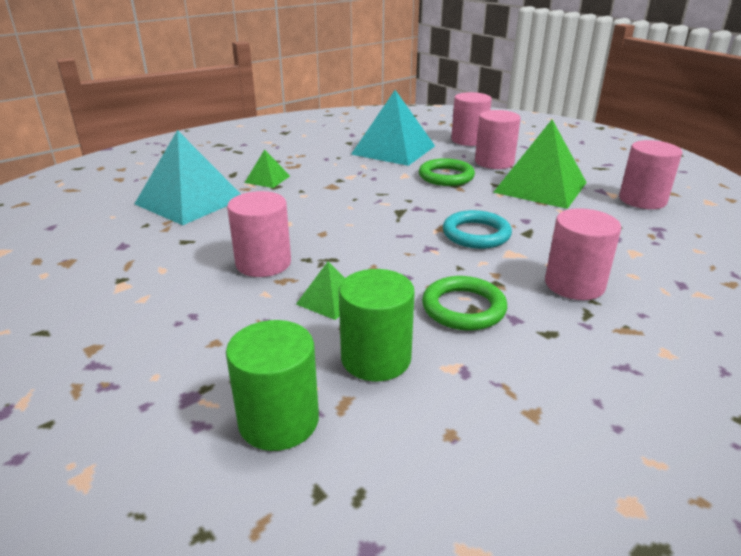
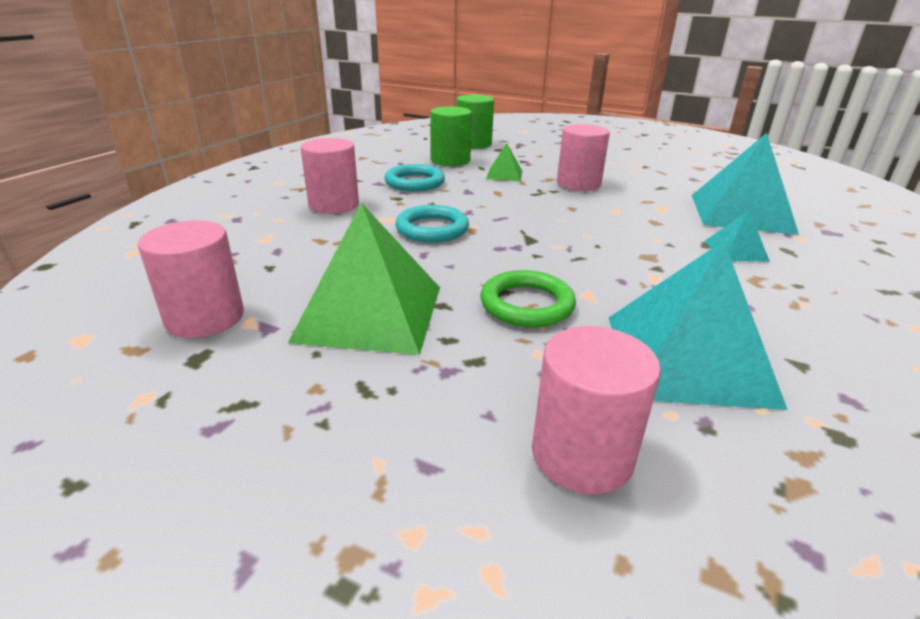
camera: 155 degrees right, 0 degrees up
(267, 179) = (735, 250): green pyramid -> turquoise pyramid
(463, 308) = (414, 182): green ring -> turquoise ring
(494, 162) = (471, 365): pink cylinder -> none

